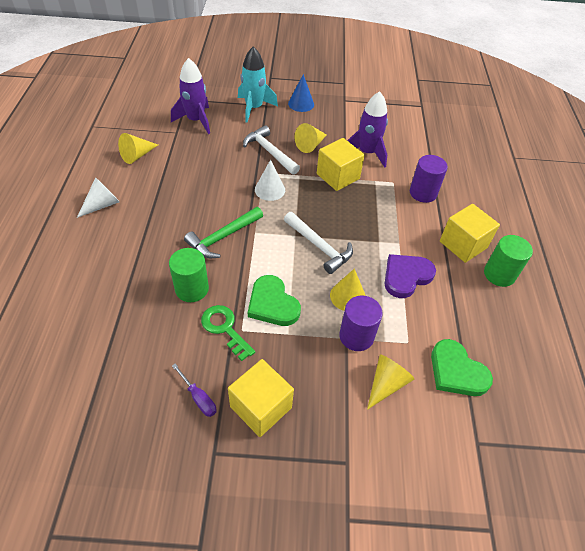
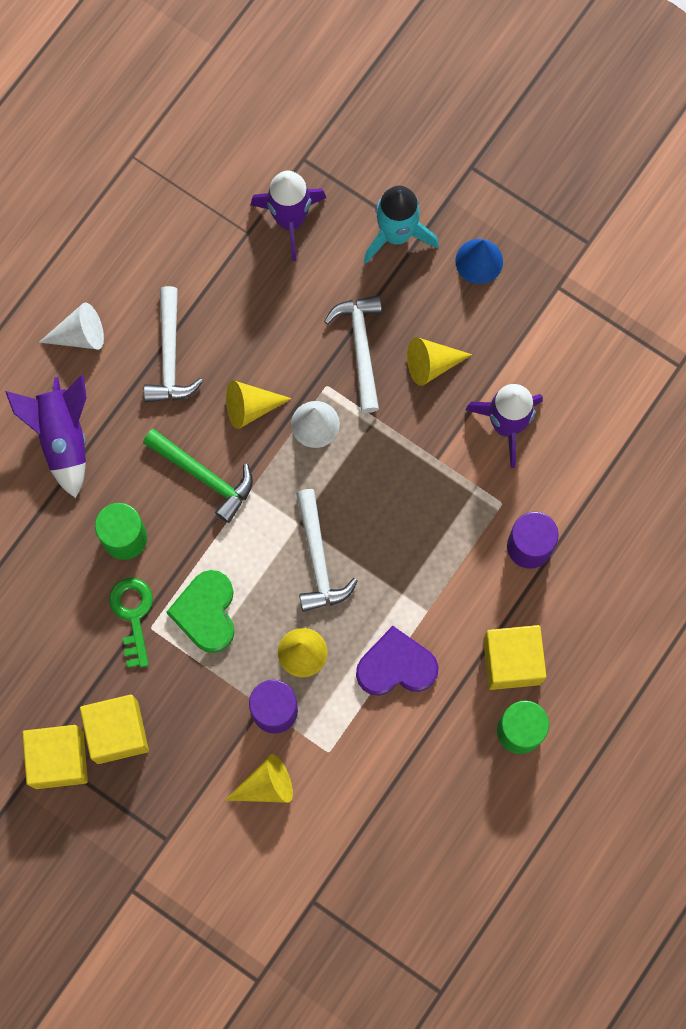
camera: 35 degrees right, 25 degrees up
(118, 256) = (63, 437): none -> purple rocket
(137, 155) = (168, 257): yellow cone -> yellow cone (250, 407)
(165, 193) = (170, 356): none -> white hammer
(198, 398) = (60, 684): purple screwdriver -> none
(223, 237) = (204, 476): green hammer -> green hammer turned 135 degrees counterclockwise
(338, 176) = (428, 449): yellow cube -> yellow cube (59, 759)
(456, 371) = (355, 817): green heart -> none

